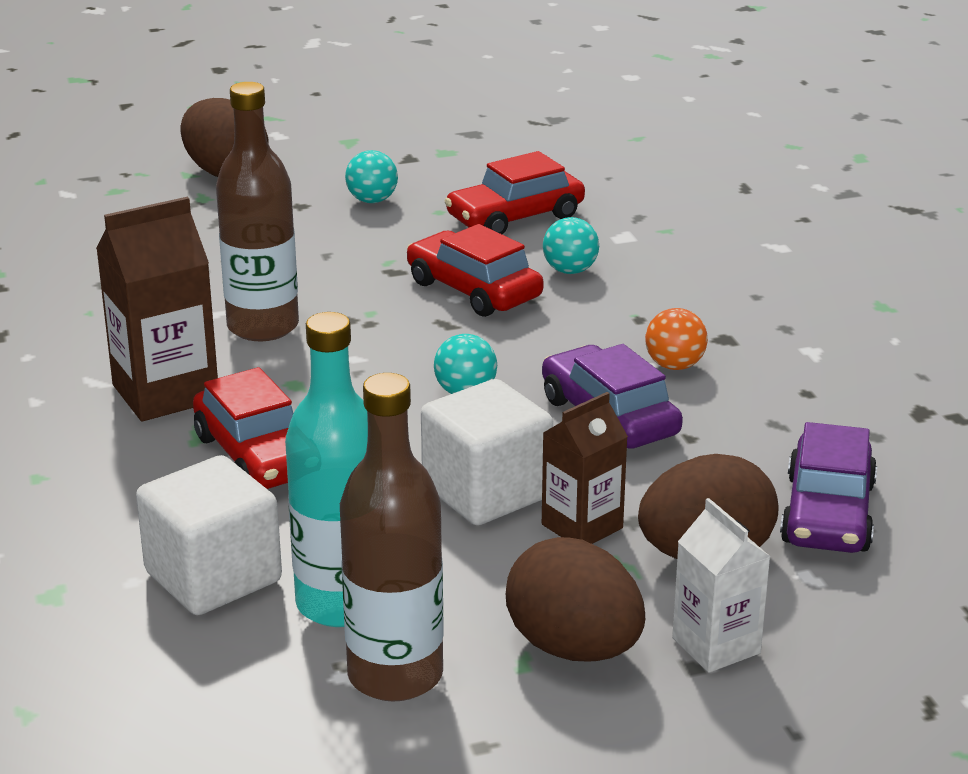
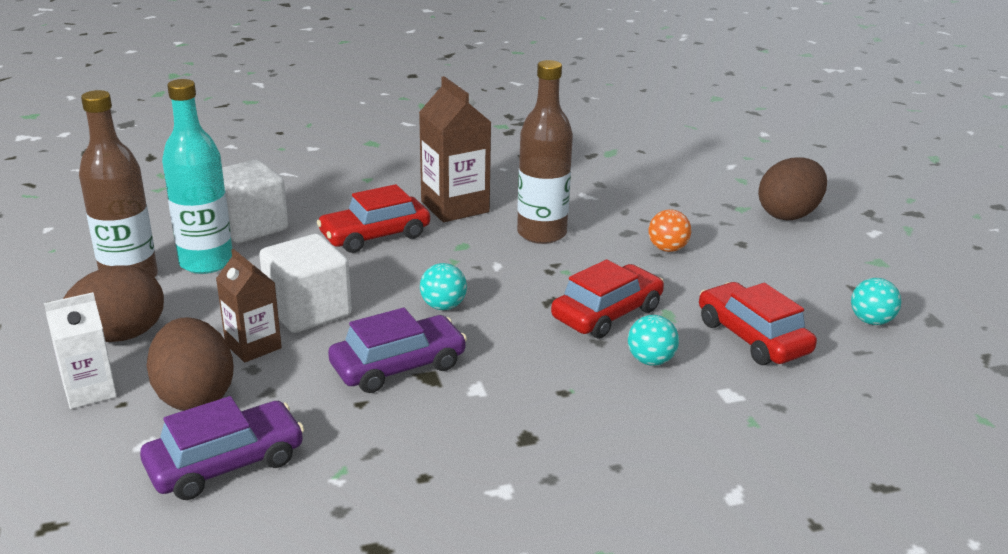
camera: 90 degrees right, 0 degrees up
(372, 200) = (761, 272): turquoise ball -> turquoise ball (871, 321)
(674, 366) = (477, 404): orange ball -> orange ball (667, 249)
(827, 513) = (226, 463): purple car -> purple car turned 135 degrees clockwise

